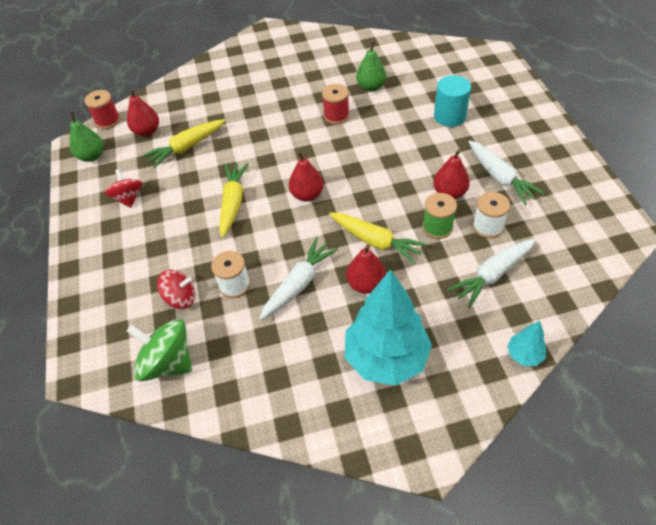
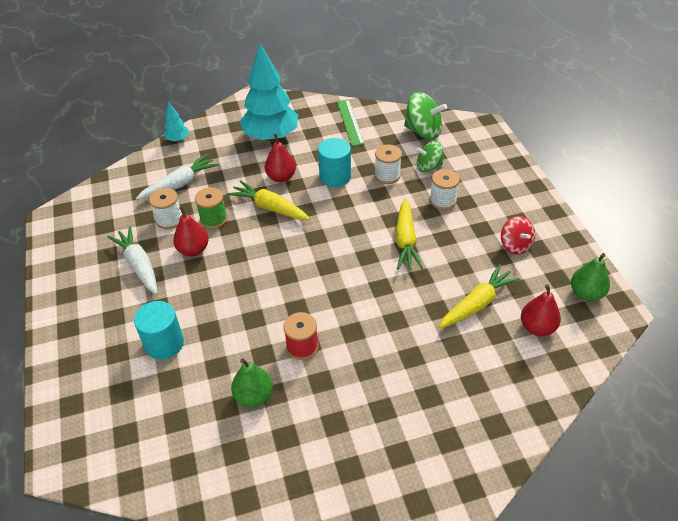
camera: 175 degrees right, 5 degrees down
(108, 121) = (598, 344): red spool -> none
(180, 249) = (442, 201): none -> white spool
(180, 298) = (428, 167): red spinning top -> green spinning top
(269, 386) = (350, 122): none -> green ruler
(298, 284) = (335, 177): white carrot -> turquoise cylinder
(307, 195) = (333, 248): red pear -> none

